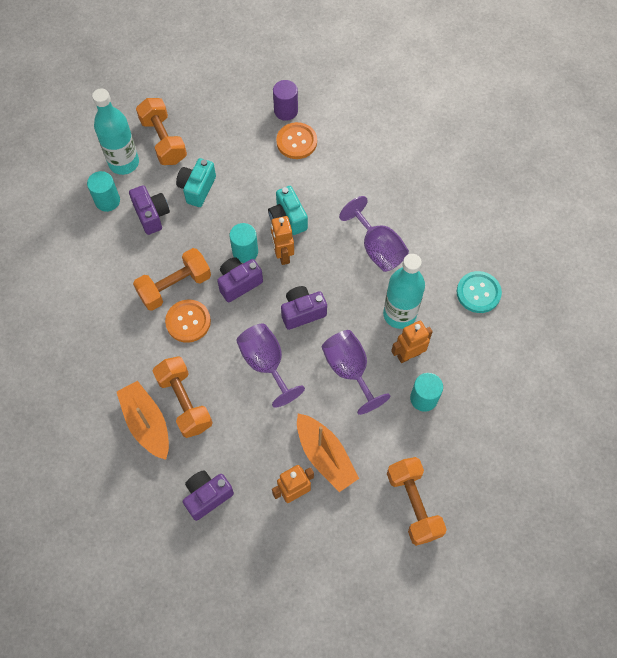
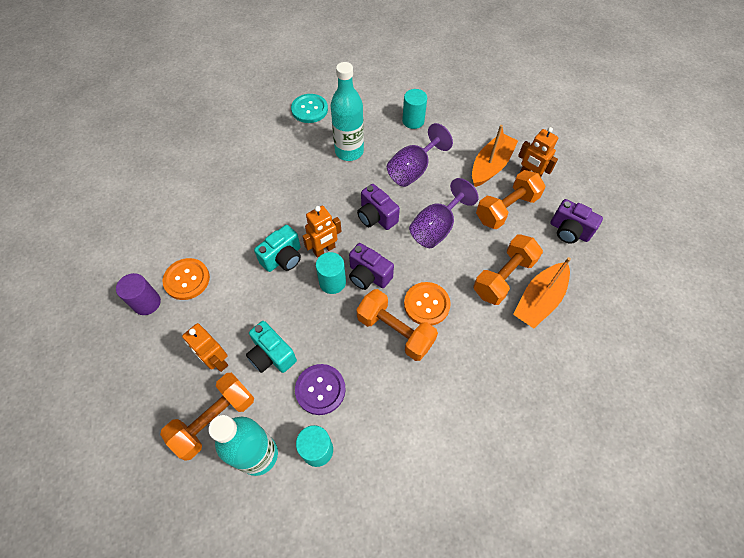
camera: 110 degrees left, 5 degrees down
(152, 215) = (320, 389): purple camera -> purple button
(197, 188) = (271, 355): turquoise camera -> turquoise camera turned 45 degrees clockwise
(377, 248) = (291, 181): purple goblet -> none
(408, 355) = (382, 137): orange robot -> orange robot (217, 360)
(413, 504) = (494, 108): orange dumbbell -> orange dumbbell (506, 209)

